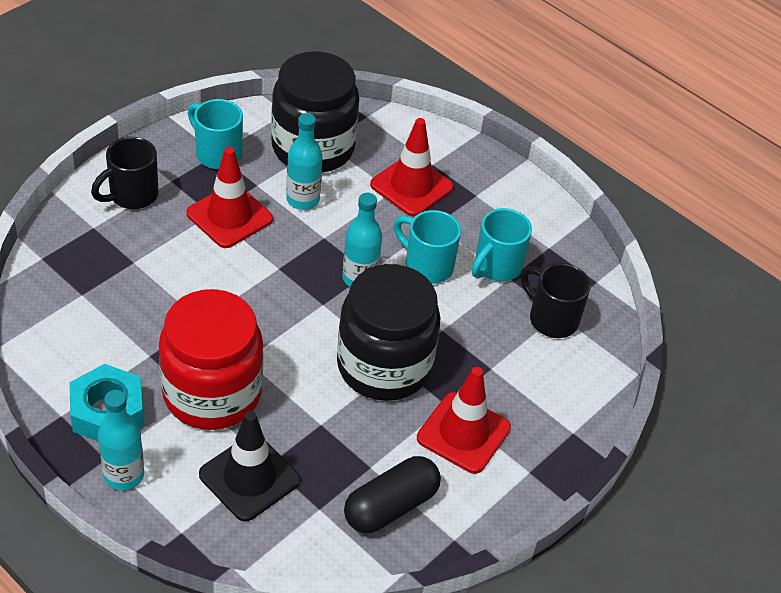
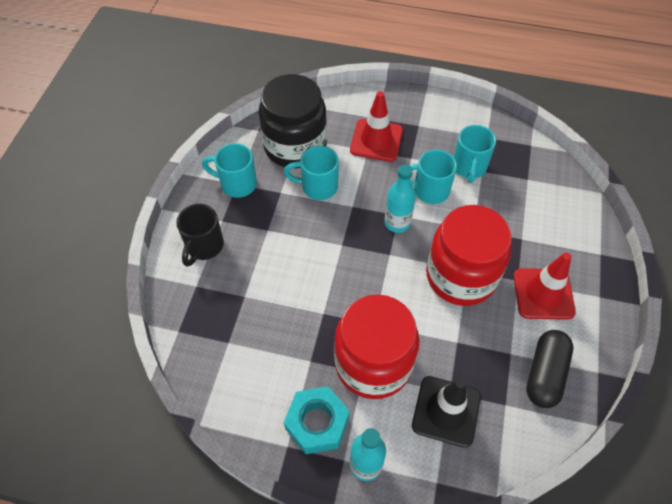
camera: 25 degrees left, 10 degrees up
(229, 216) = (281, 225): red traffic cone -> none
(302, 199) = (318, 187): turquoise bottle -> turquoise mug
(384, 366) = (461, 276): black jar -> red jar
(551, 319) = (527, 185): black mug -> none

